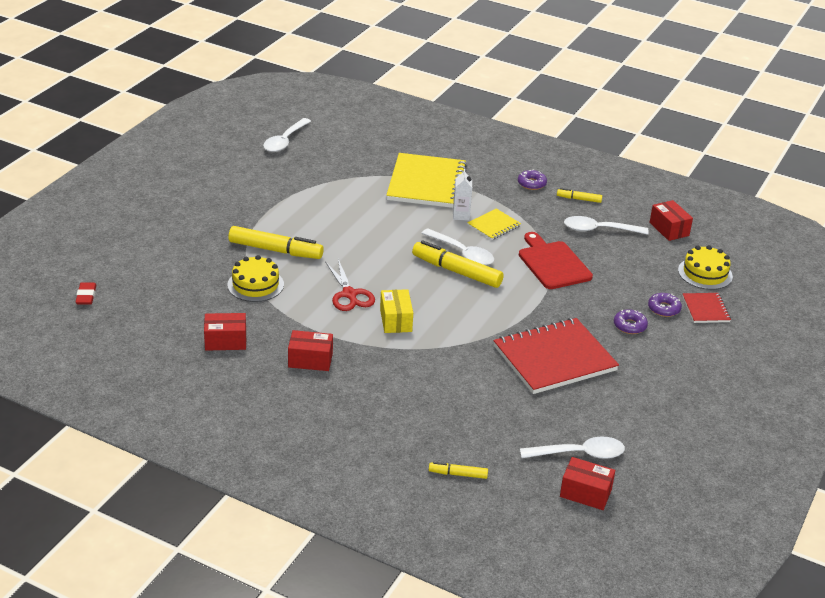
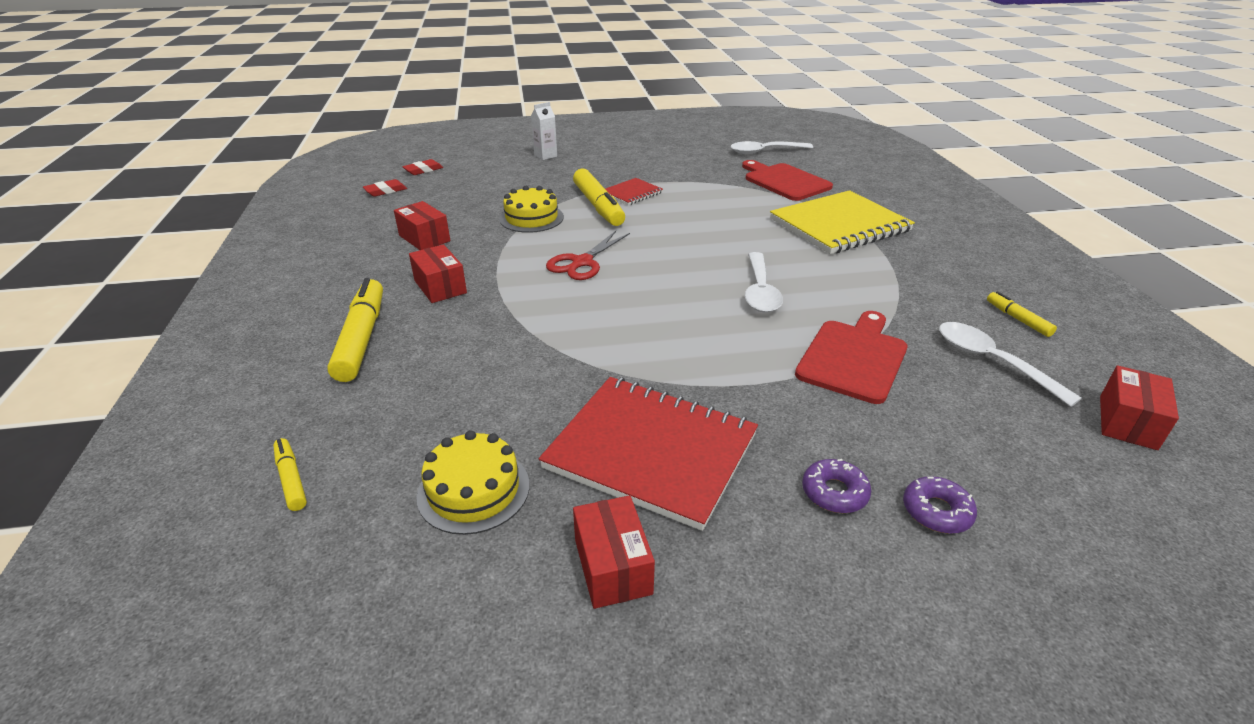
camera: 55 degrees right, 0 degrees up
(105, 329) = (385, 191): none -> red eraser
(343, 163) = (784, 181): none -> red cutting board
(395, 320) = (573, 303): yellow box -> none
(457, 272) = (720, 302): yellow marker -> yellow marker (361, 338)
(461, 215) = (825, 263): white carton -> white carton (545, 156)
(493, 226) = (846, 288): yellow notebook -> none
(531, 183) = (972, 277): purple donut -> none
(579, 454) = (434, 592): white spoon -> none
(585, 493) = (324, 654): red box -> red box (613, 566)
(705, 273) = (1109, 517): yellow cake -> yellow cake (473, 490)
(705, 309) = (1022, 567): red notebook -> red notebook (632, 193)

